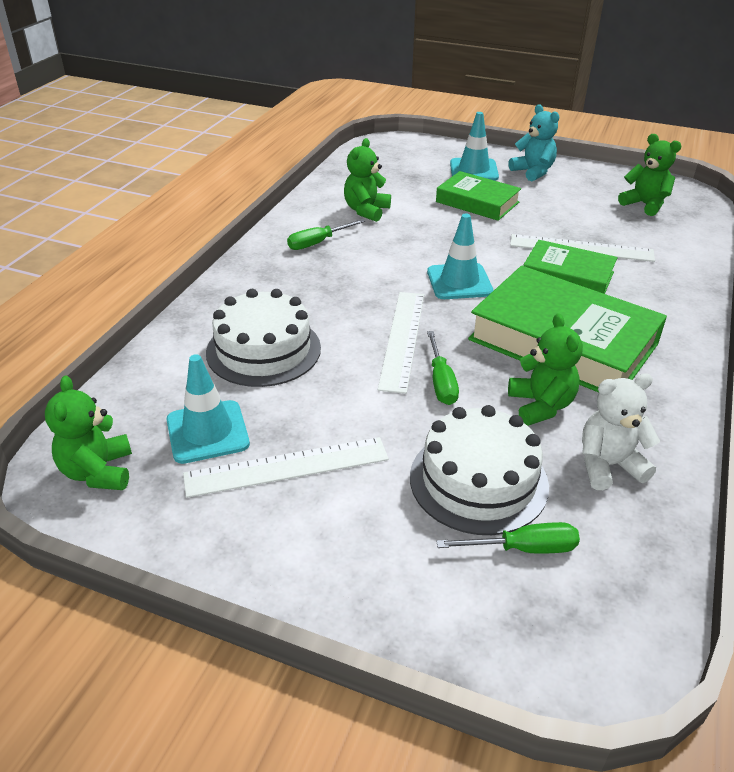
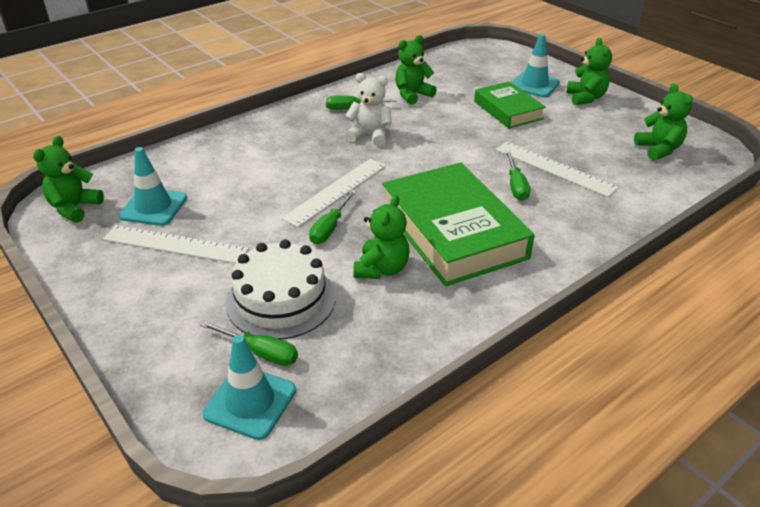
camera: 30 degrees right, 0 degrees up
(263, 350) = (239, 169): white cake -> none
(459, 282) = (423, 165): turquoise traffic cone -> turquoise traffic cone (250, 402)
(533, 172) = (585, 98): turquoise teddy bear -> green teddy bear
(567, 276) = (516, 186): green book -> green screwdriver
(608, 465) = (382, 326): white teddy bear -> white teddy bear (370, 136)

